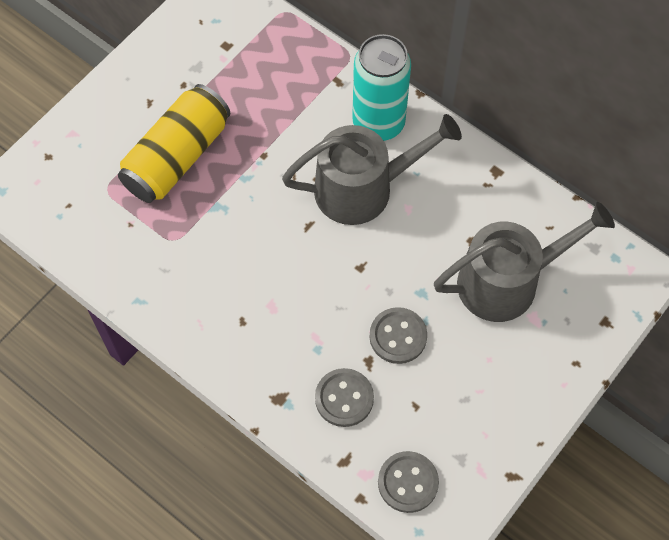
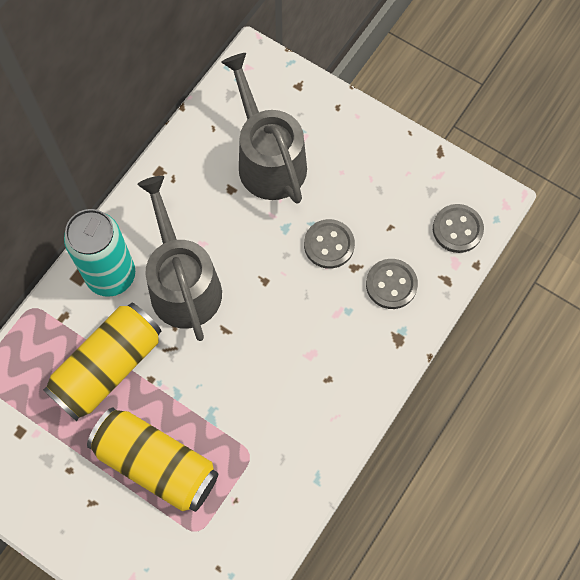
camera: 95 degrees left, 5 degrees up
(280, 118) = (108, 367): none -> yellow can

